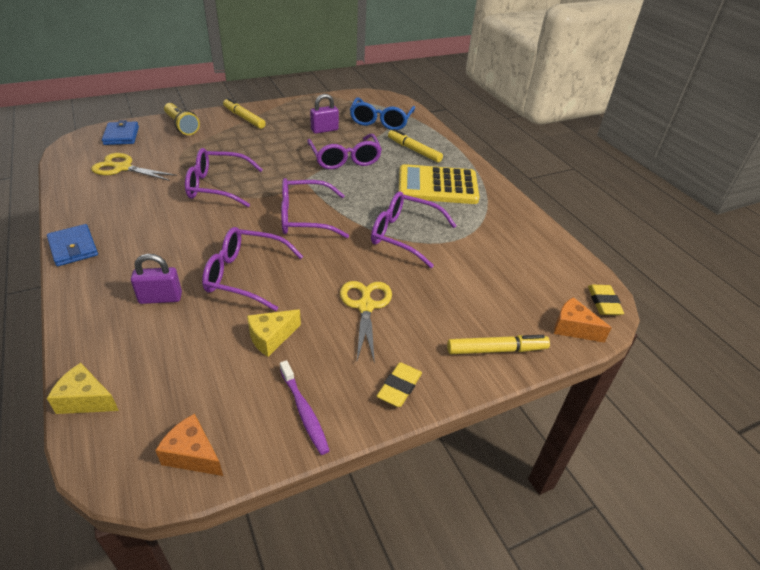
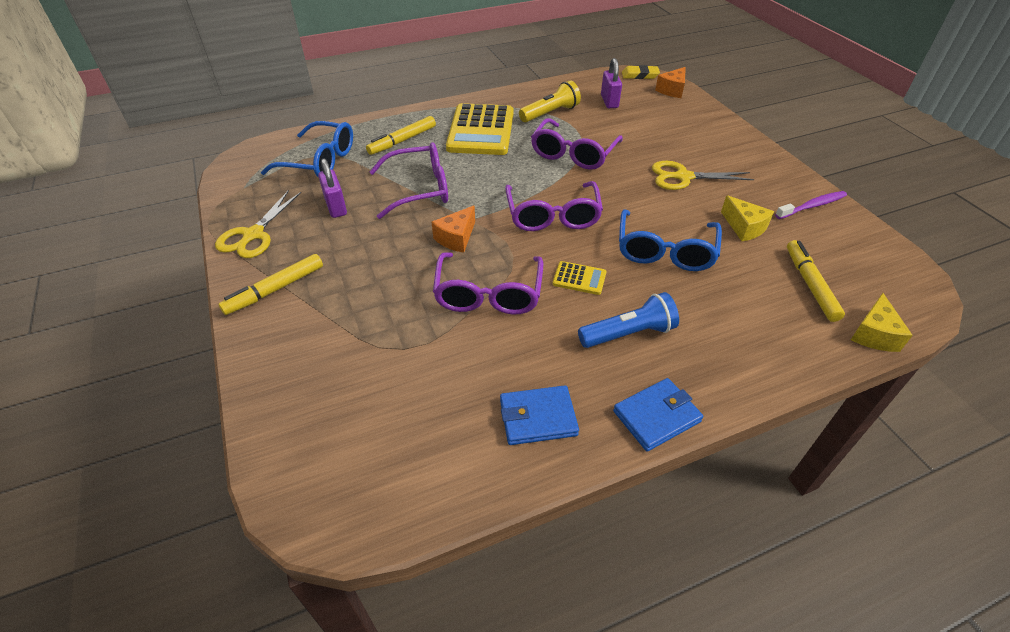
camera: 85 degrees left, 5 degrees up
(121, 136) = (310, 447): blue wallet -> blue wallet (538, 418)
(123, 168) = (434, 414): yellow scissors -> yellow scissors (253, 235)
(154, 244) = (628, 333): none -> blue flashlight
(160, 298) = (721, 309): purple padlock -> purple padlock (609, 101)
(182, 126) = (288, 364): yellow flashlight -> yellow flashlight (550, 113)
(192, 455) = (883, 258): orange cheese -> orange cheese (456, 238)
(222, 226) = (579, 278): none -> yellow calculator
(245, 275) = (665, 251): purple glasses -> blue glasses
(399, 387) = (765, 163): yellow eraser -> none
(496, 350) = (708, 121): yellow marker -> yellow marker (810, 285)

